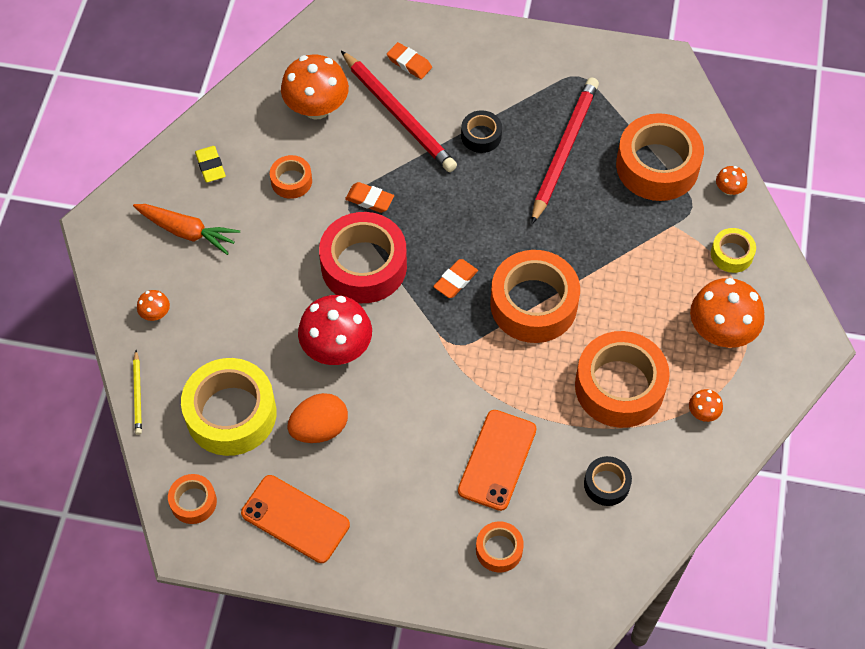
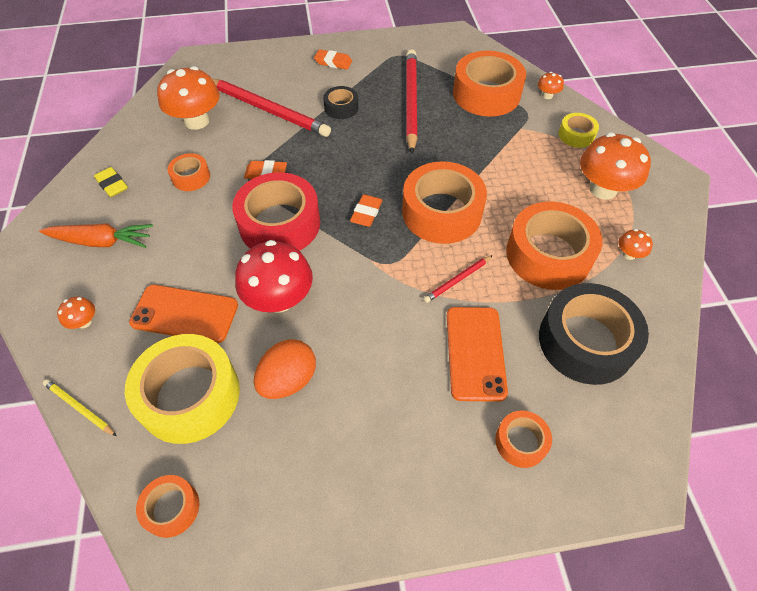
camera: 20 degrees left, 5 degrees down
(137, 394) = (80, 408): yellow pencil -> yellow pencil turned 150 degrees clockwise
(295, 519) = (294, 486): orange phone -> orange phone (185, 314)
(409, 63) = (263, 76): orange eraser -> orange eraser (333, 62)
(514, 383) = (457, 280): none -> red pencil
(606, 484) = (585, 341): black tape -> black tape, size x2.02

